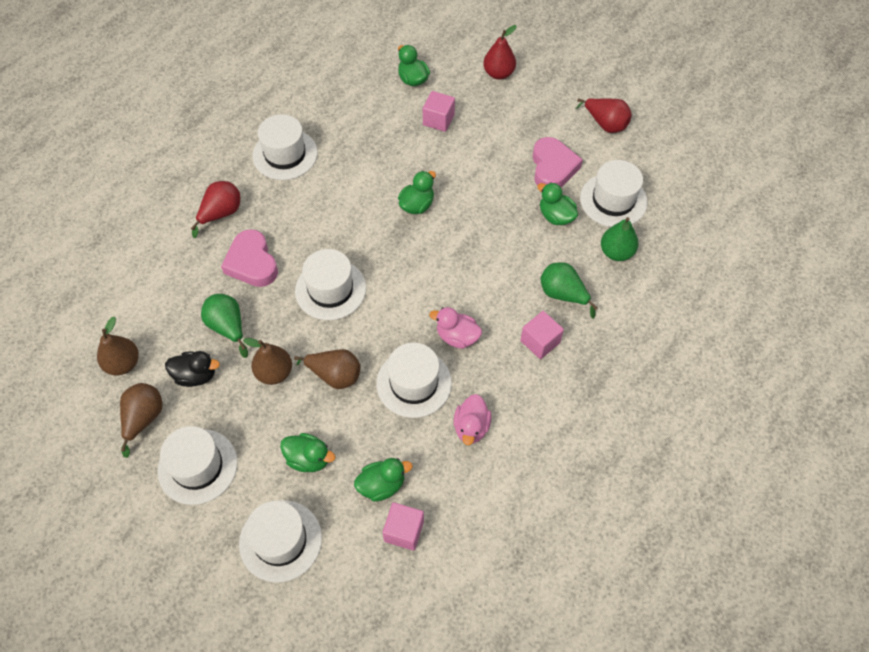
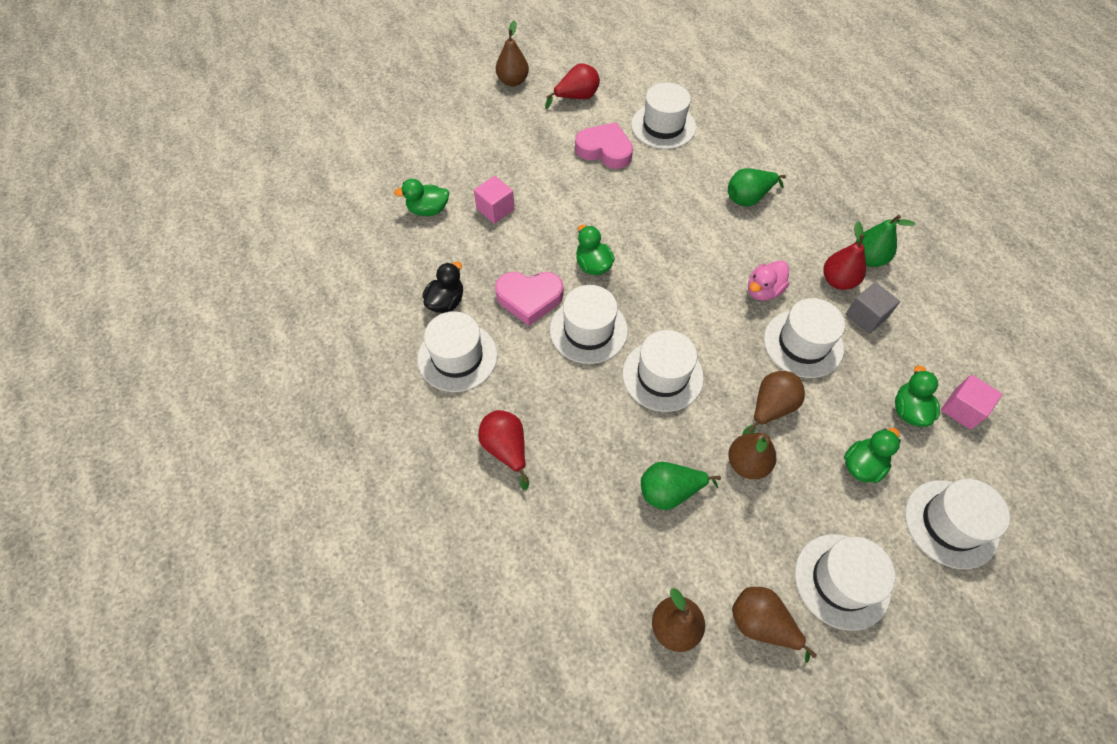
camera: 65 degrees left, 0 degrees up
(196, 375) = (722, 546): black duck -> black duck (446, 302)
(252, 263) = (592, 439): pink heart -> pink heart (529, 298)
(350, 225) = (588, 330): none -> white hat
(471, 427) = (866, 316): pink duck -> grey cube
(498, 73) = (467, 144): red pear -> red pear (838, 281)
(540, 342) = (792, 233): pink cube -> none
(556, 216) = (661, 169): green duck -> none
(594, 73) = (513, 81): none -> brown pear
(616, 252) = (720, 146): green pear -> green pear (868, 258)

